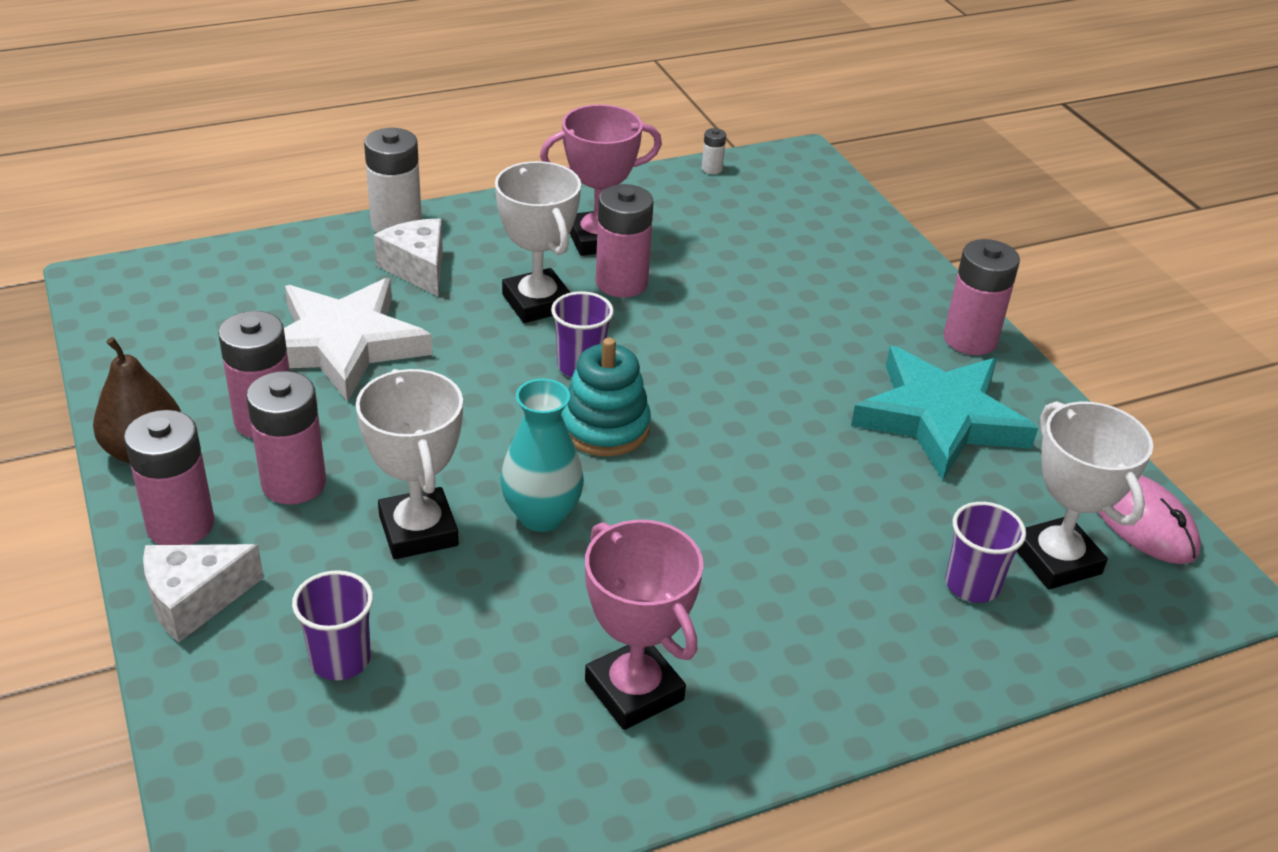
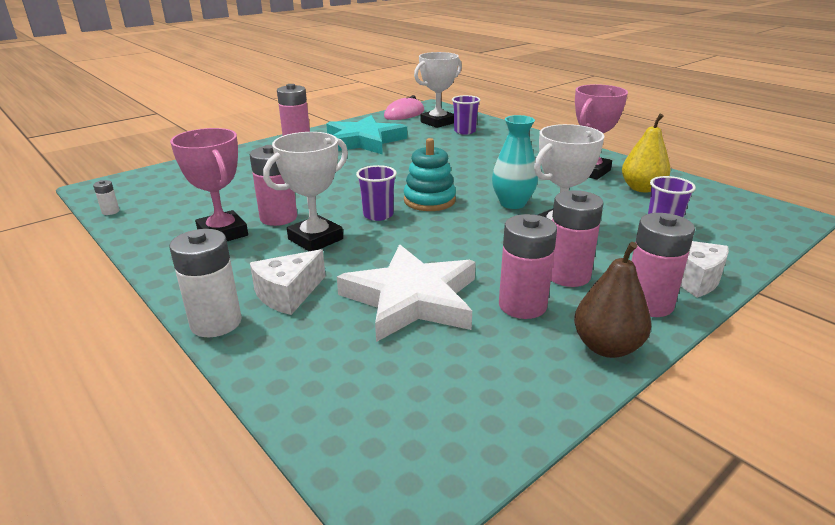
camera: 105 degrees left, 10 degrees down
(506, 729) = (642, 188): none -> yellow pear

